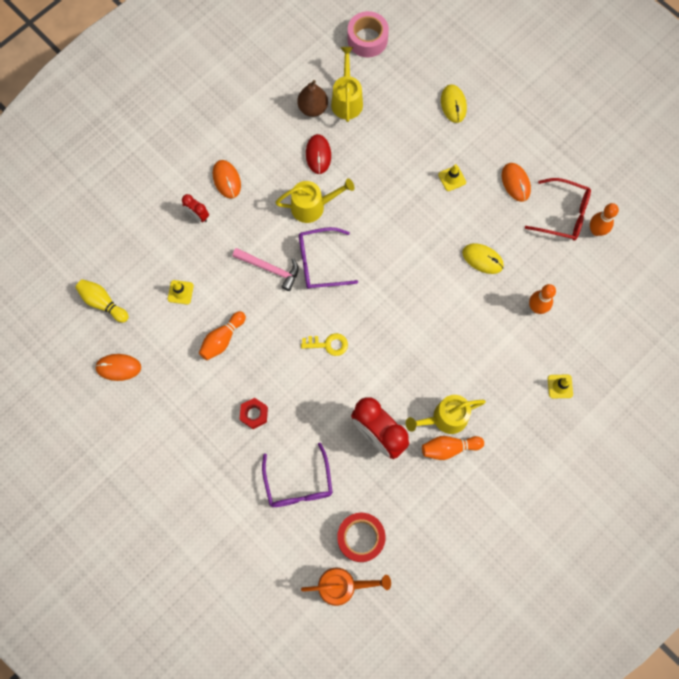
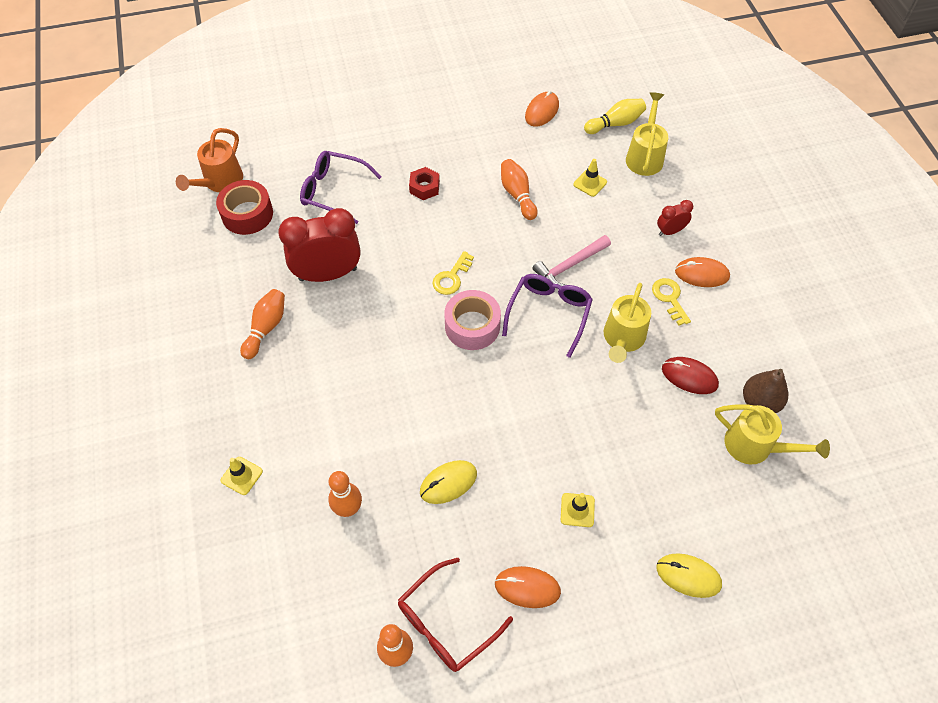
camera: 120 degrees right, 15 degrees down
(261, 191) = (670, 299): none -> yellow key
(367, 39) = (844, 520): pink tape -> pink tape (472, 326)
(444, 418) = (298, 340): yellow watering can -> yellow watering can (645, 156)

